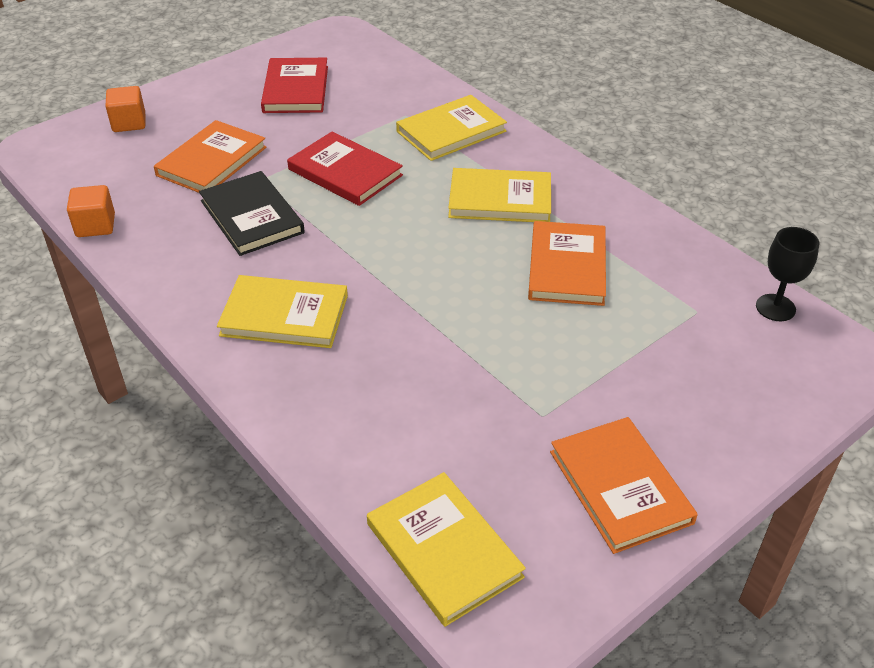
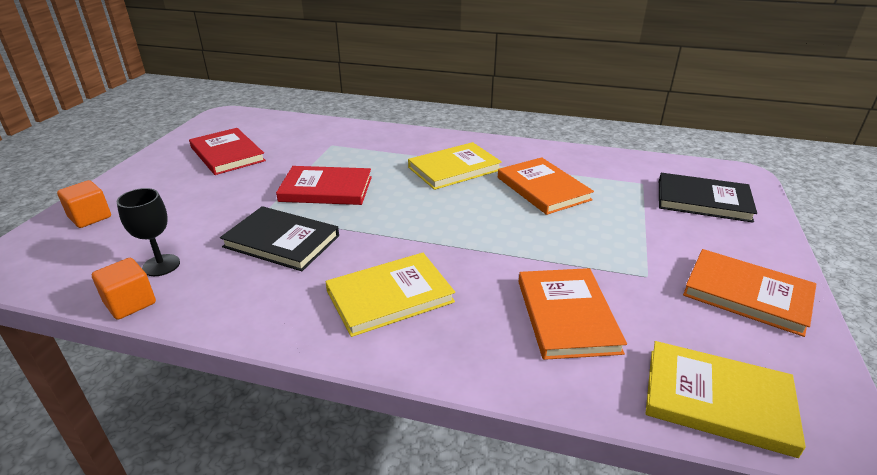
camera: 35 degrees left, 10 degrees down
(212, 161) = (203, 218): orange book -> orange book (567, 315)
(451, 131) = (374, 144): yellow book -> none
(741, 367) = (703, 200): none -> black book
(775, 308) = (674, 166): black goblet -> black goblet (161, 265)

